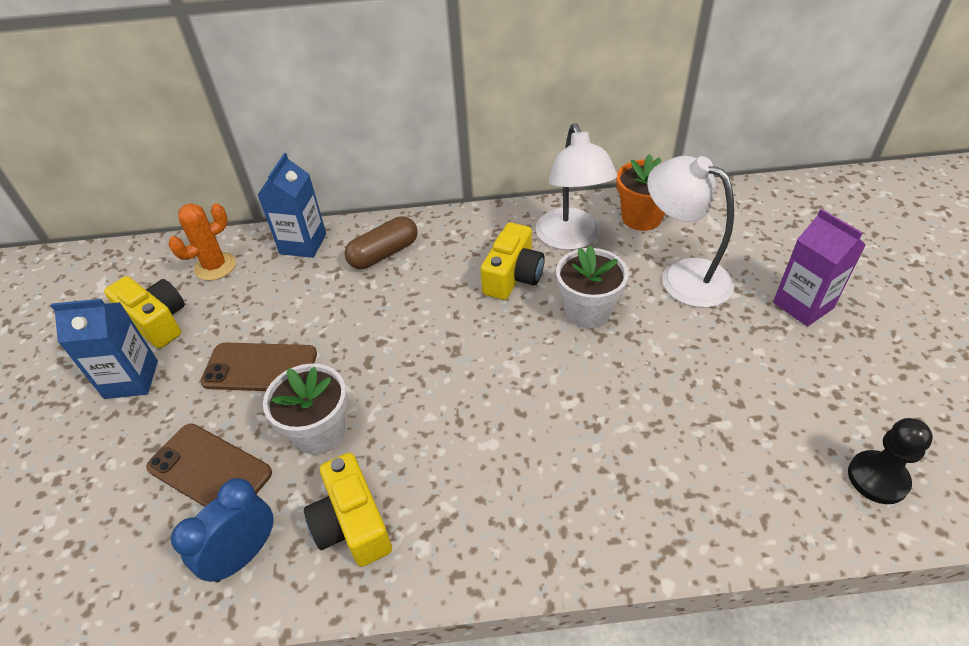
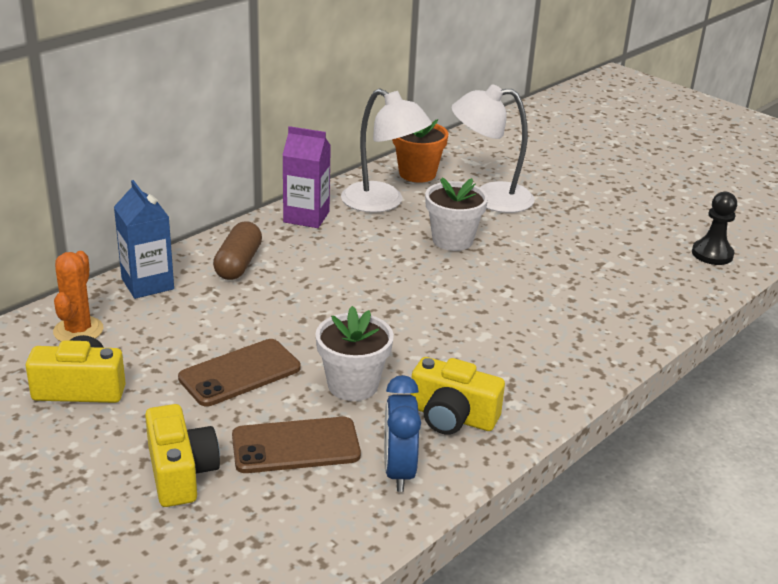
camera: 45 degrees left, 15 degrees down
(131, 379) = (122, 433): blue carton -> none
(513, 276) = (369, 240): yellow camera -> yellow camera (180, 472)
(803, 305) = (580, 188): purple carton -> purple carton (306, 217)

